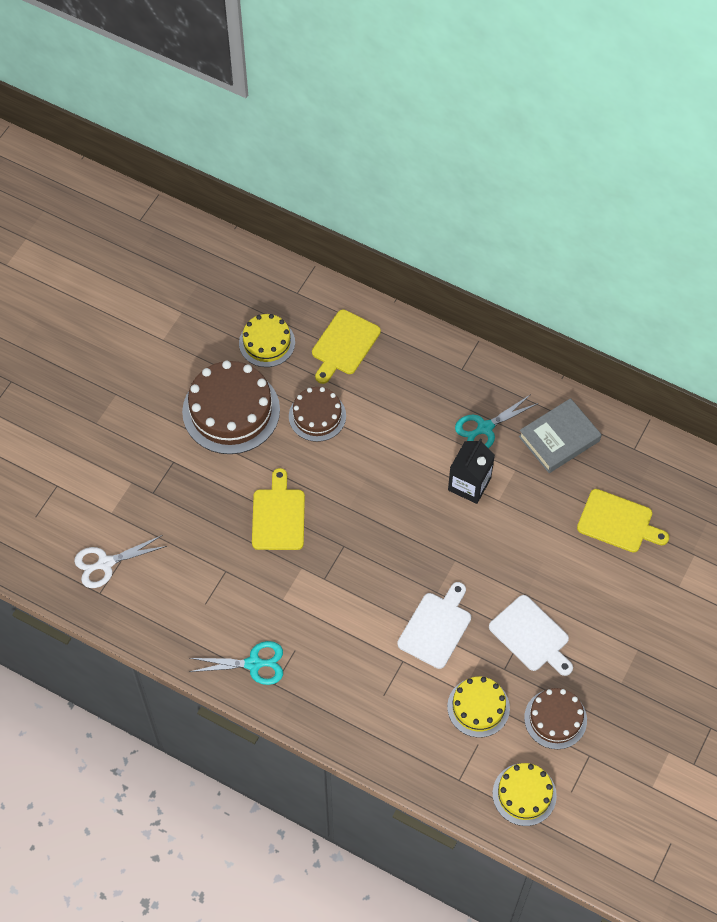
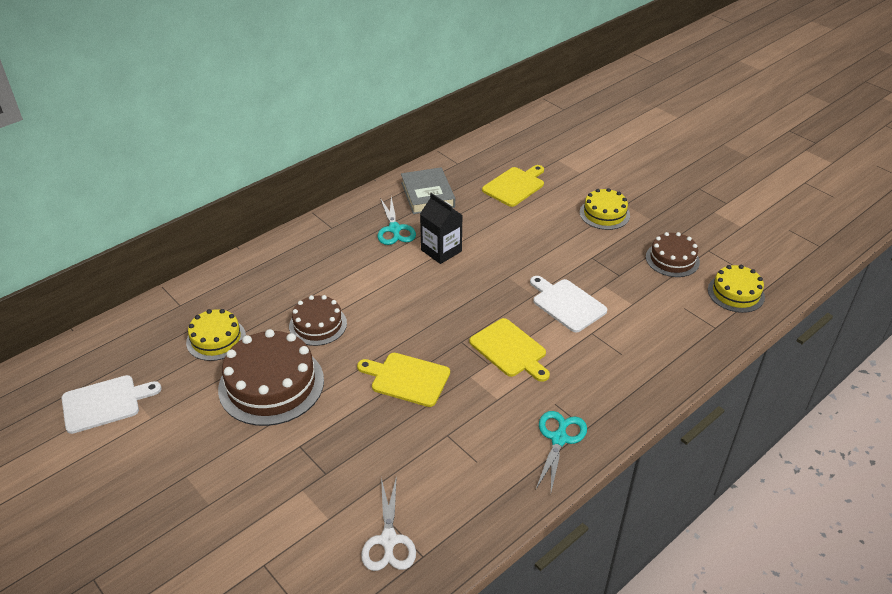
camera: 70 degrees left, 20 degrees down
(344, 345) = (258, 289): yellow cutting board -> yellow cutting board (510, 349)
(478, 707) = (650, 298): yellow cake -> yellow cake (604, 214)
(531, 636) = (594, 253): white cutting board -> white cutting board (105, 403)

